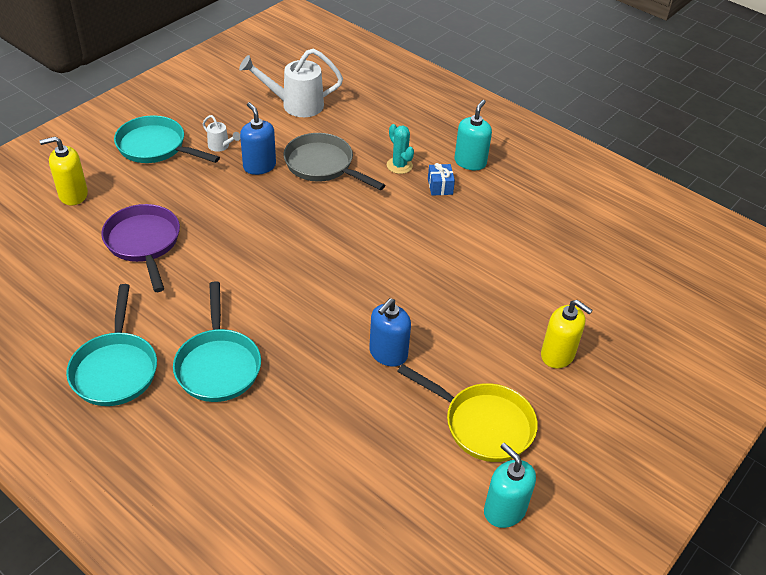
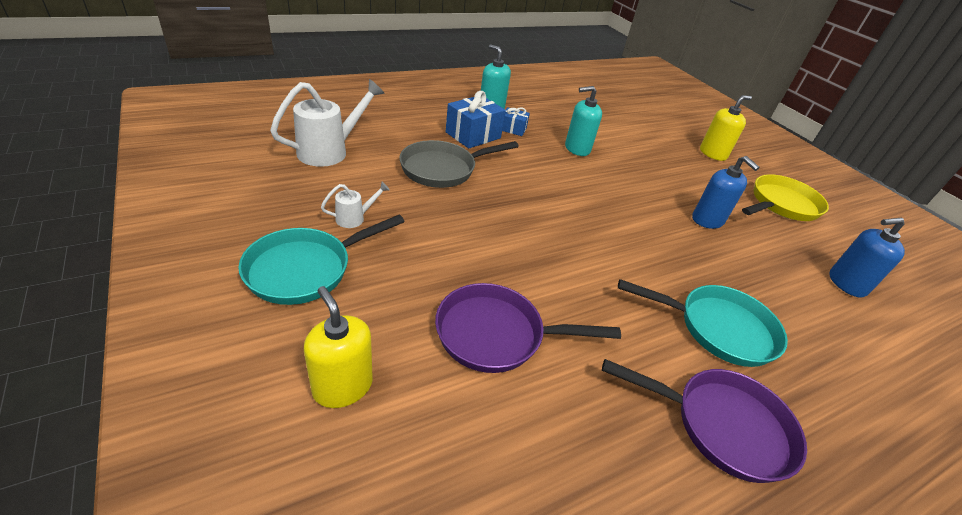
camera: 70 degrees left, 5 degrees down
(73, 195) = (342, 386): yellow soap dispenser -> yellow soap dispenser turned 135 degrees clockwise
(115, 369) = (722, 426): turquoise pan -> purple pan
(259, 166) = (413, 204): blue soap dispenser -> blue soap dispenser (846, 284)
(295, 105) = (330, 151): white watering can -> white watering can turned 150 degrees counterclockwise
(399, 165) = (473, 135): turquoise cactus -> blue gift
(504, 510) = (860, 225): turquoise soap dispenser -> turquoise soap dispenser (577, 149)

